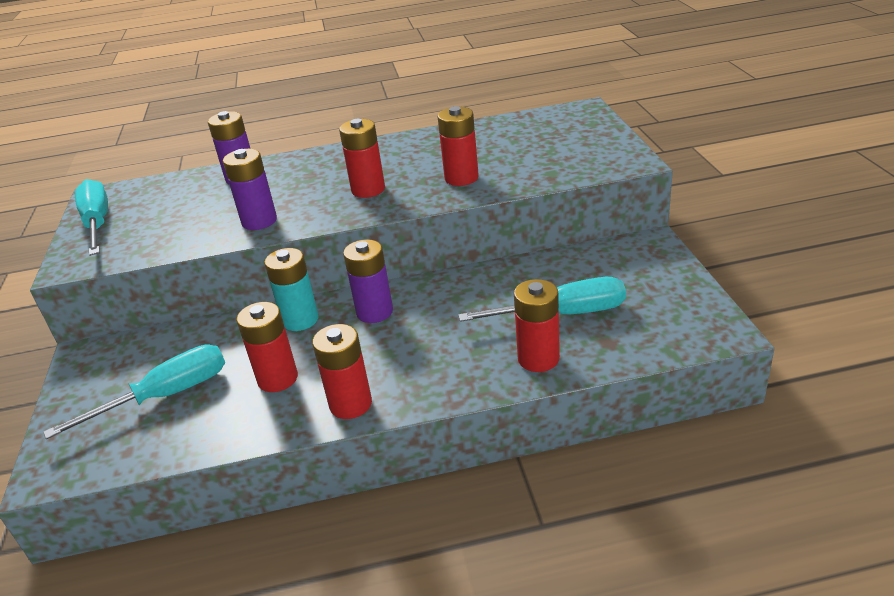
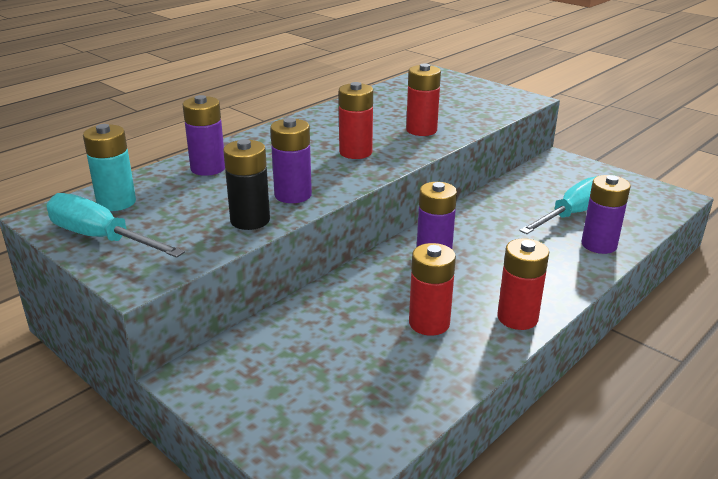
camera: 40 degrees left, 5 degrees down
(165, 396) = (344, 374): turquoise screwdriver -> none
(198, 236) = (250, 220): none -> black battery
(300, 320) = (378, 277): turquoise battery -> turquoise battery (116, 202)
(538, 358) = (599, 245): red battery -> purple battery

